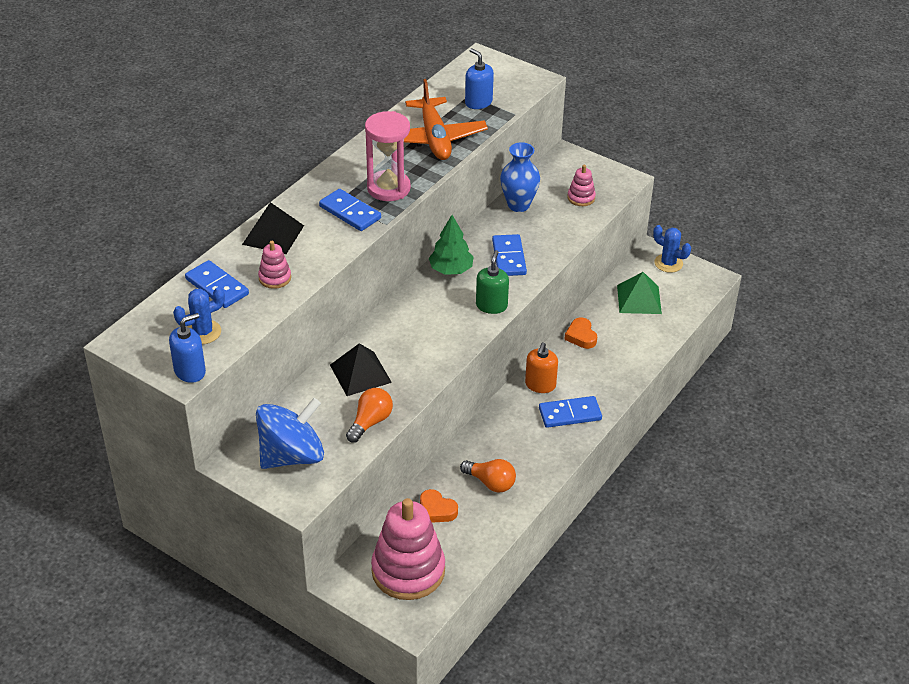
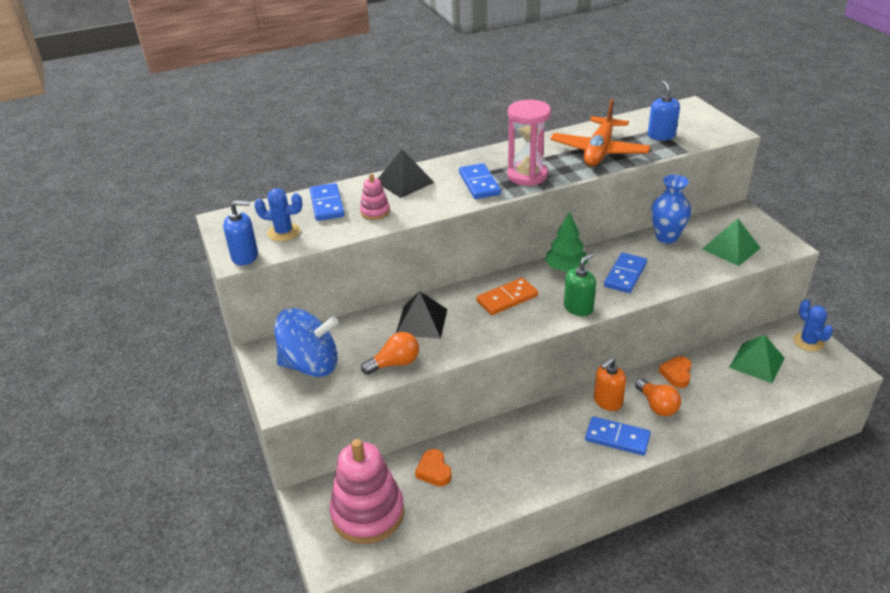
camera: 35 degrees right, 5 degrees down
(421, 320) = (507, 298): none -> orange domino
(490, 483) = (498, 468): orange light bulb -> orange light bulb (657, 406)
(581, 198) = (731, 248): pink stacking toy -> green pyramid

